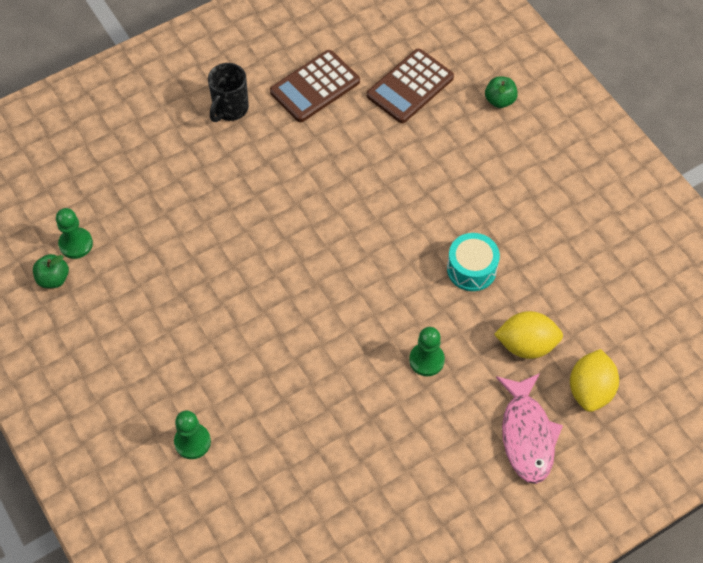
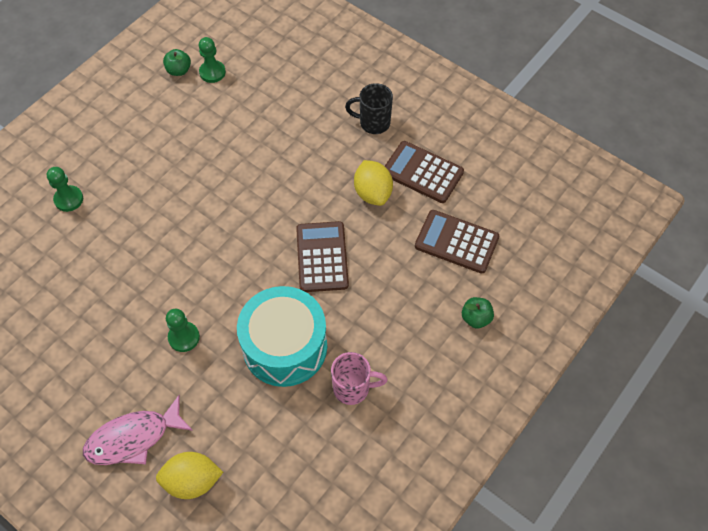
camera: 70 degrees right, 0 degrees up
(380, 206) = (322, 257): none -> brown calculator
(471, 269) = (285, 346): turquoise drum -> turquoise drum, size x1.84
(526, 345) = (222, 413): yellow lemon -> yellow lemon (373, 193)
(538, 223) = (353, 388): none -> pink mug

